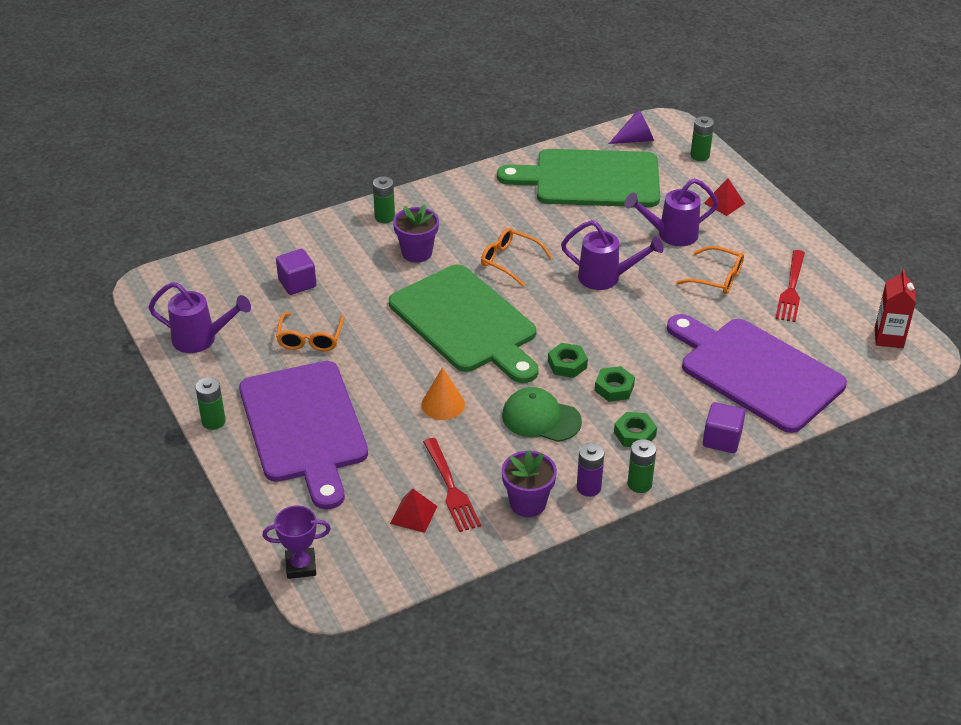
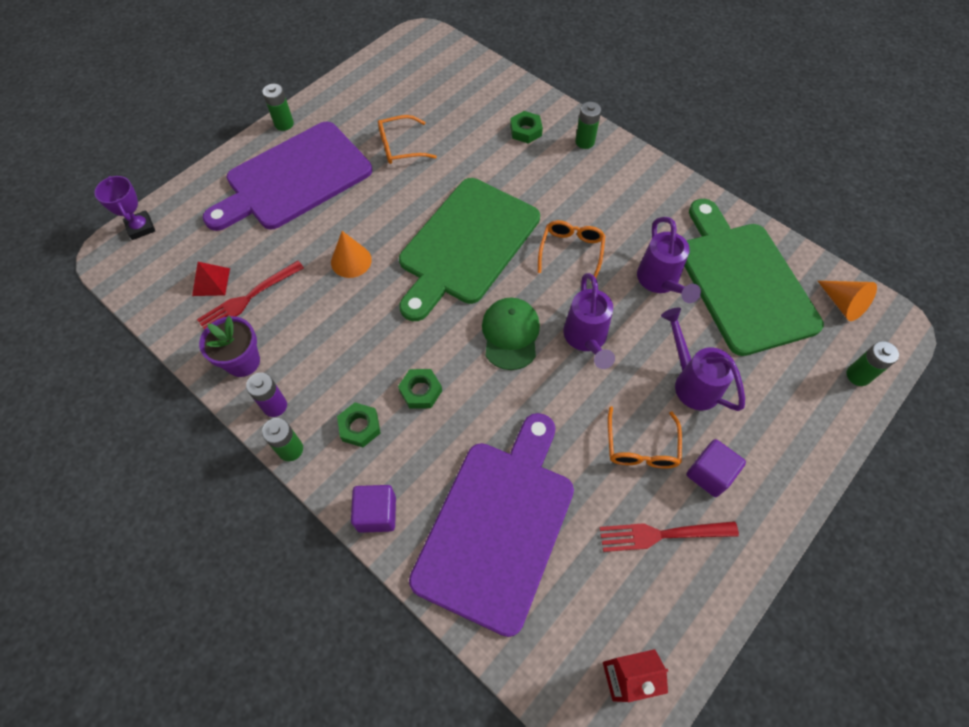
camera: 70 degrees right, 20 degrees up
(202, 340) = (373, 85): purple watering can -> purple watering can (660, 282)
(297, 283) = (466, 116): purple cube -> purple cube (709, 474)
(417, 253) = (546, 179): purple flower pot -> none
(541, 418) = (356, 340): green cap -> green cap (510, 334)
(567, 364) = (440, 341): green nut -> green nut (525, 131)
(635, 140) = (843, 304): purple cone -> orange cone
(724, 203) = (783, 423): red pyramid -> none

